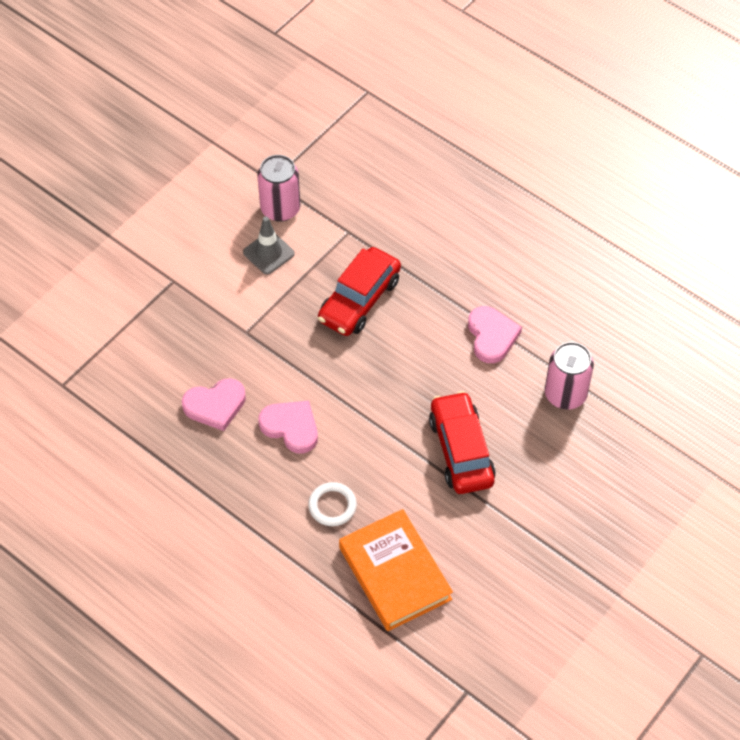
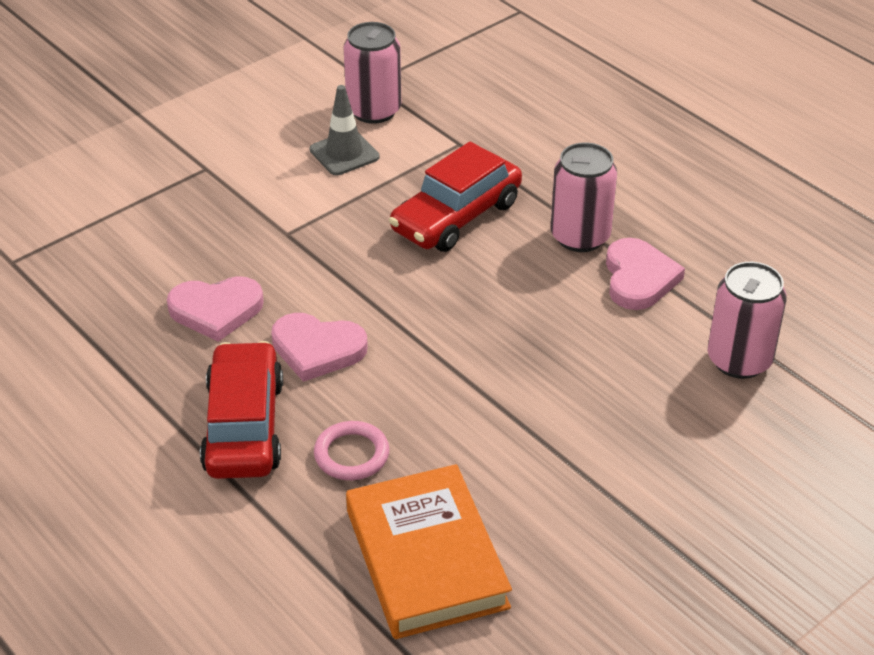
camera: 10 degrees right, 15 degrees down
(291, 427) = (317, 349): pink heart -> pink heart turned 150 degrees clockwise
(332, 506) = (351, 454): white ring -> pink ring
(447, 305) = (580, 236): none -> pink can
(461, 450) = (566, 409): red car -> red car (244, 426)

